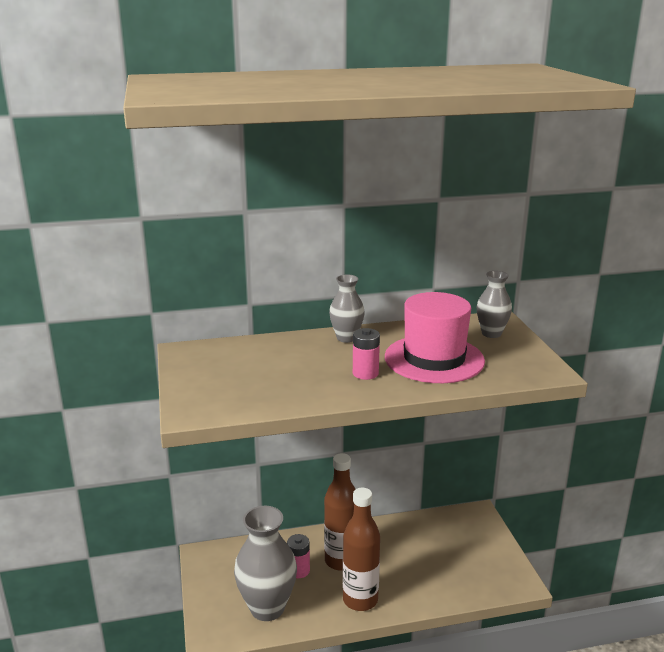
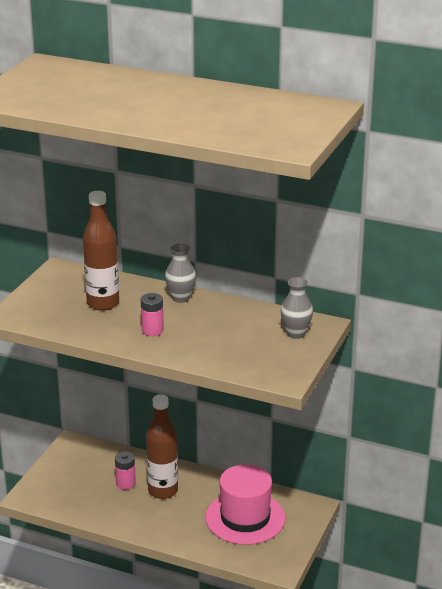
camera: 35 degrees right, 5 degrees up
(267, 608) = (78, 497): grey vase -> none
(360, 600) = (146, 522): brown bottle -> brown bottle (103, 303)
(434, 359) = (217, 338): pink hat -> pink hat (245, 518)

